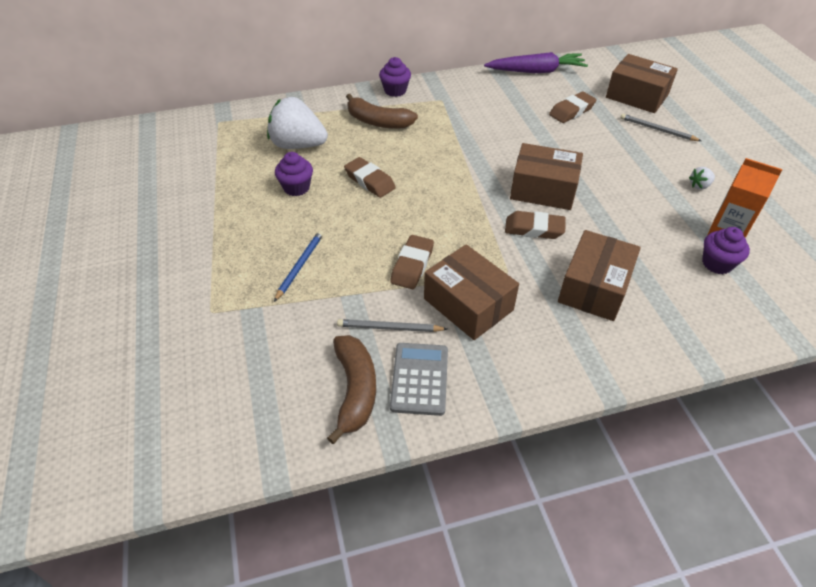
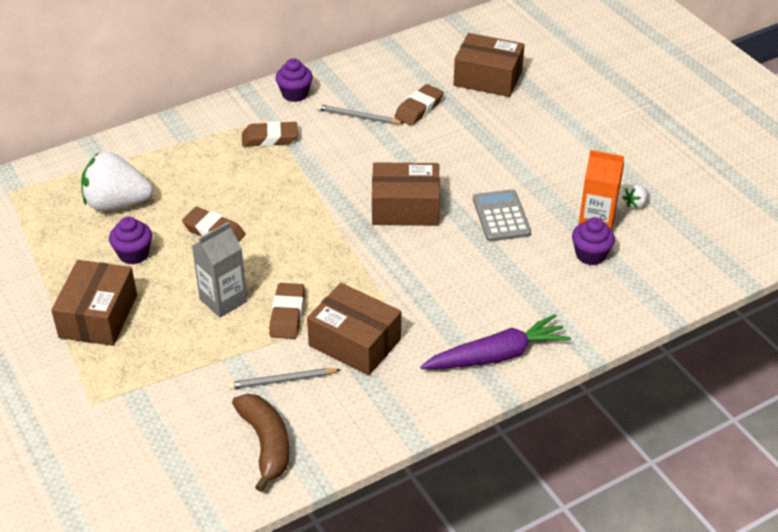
camera: 15 degrees left, 5 degrees down
(300, 266) = (168, 338): blue pencil -> none
(359, 241) = (223, 300): none -> grey carton
(378, 122) = (201, 159): brown banana -> none
(395, 90) = (209, 116): purple cupcake -> purple cupcake (295, 94)
(419, 379) = (325, 421): grey calculator -> grey calculator (501, 216)
(534, 229) = (404, 253): brown eraser -> brown eraser (270, 138)
(536, 71) = (369, 63): purple carrot -> purple carrot (496, 355)
(594, 288) = (475, 302): brown box -> brown box (98, 316)
(657, 130) = (515, 117): grey pencil -> grey pencil (358, 117)
(699, 186) = (566, 175): white strawberry -> white strawberry (635, 204)

